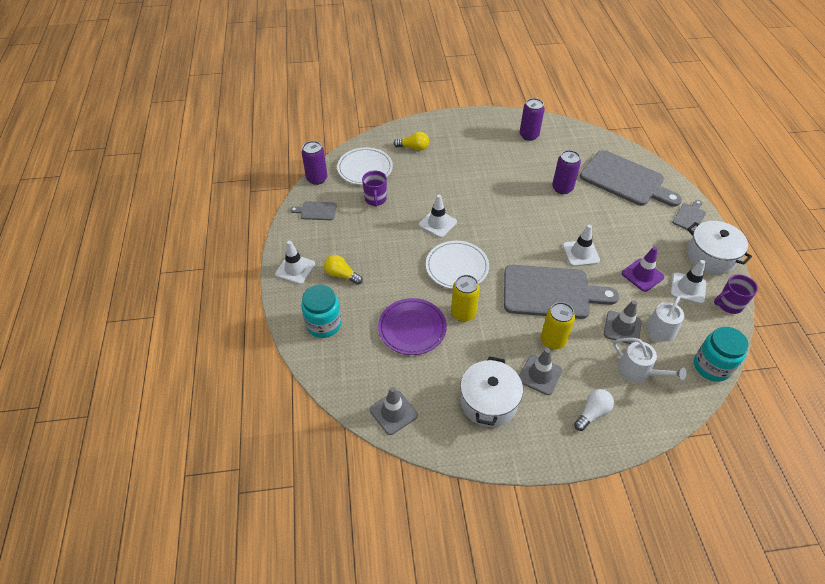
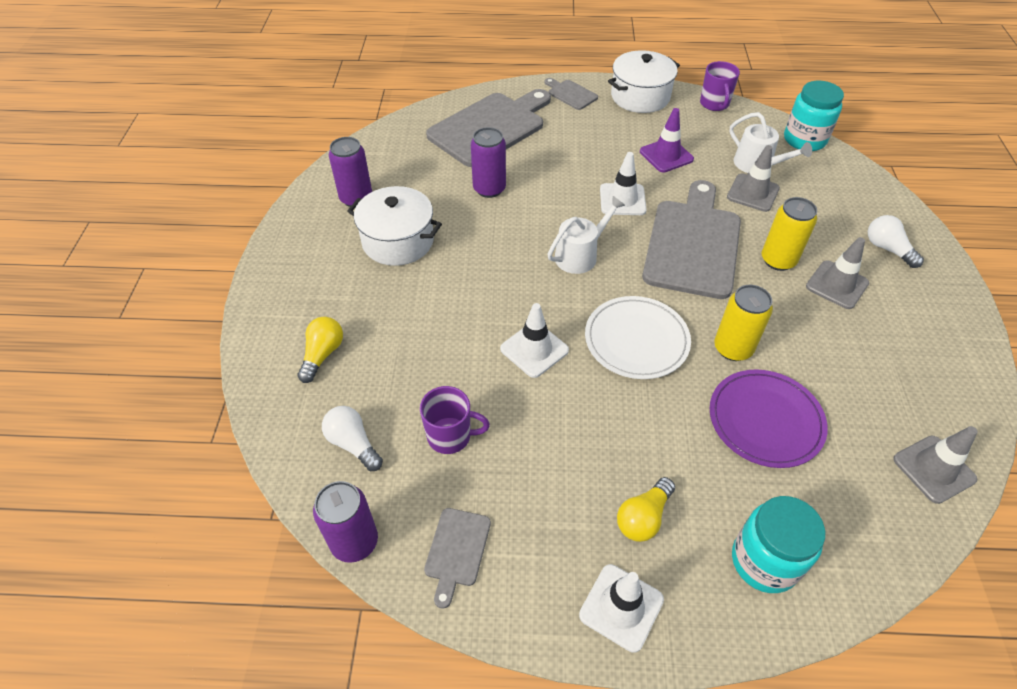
camera: 80 degrees left, 0 degrees up
(365, 168) = (353, 444): white plate -> white light bulb
(488, 402) = (891, 347): white pot -> white pot (398, 241)
(638, 371) = (818, 196): white watering can -> white watering can (580, 255)
(688, 288) = (689, 126): white traffic cone -> none

